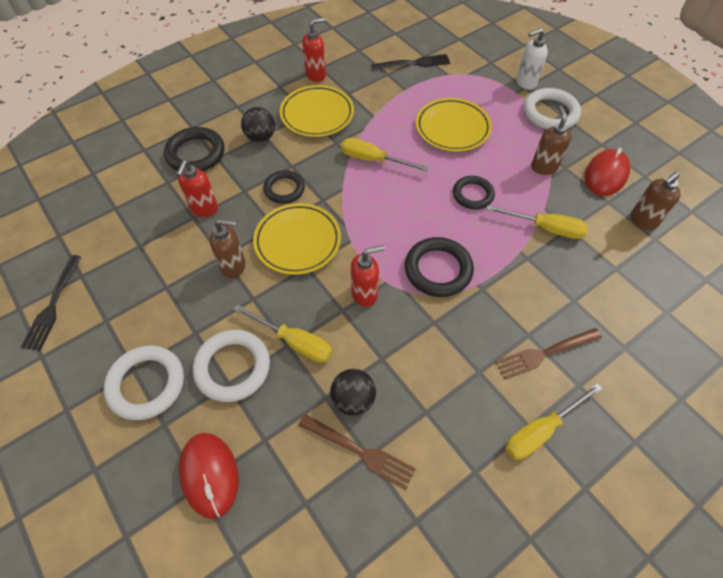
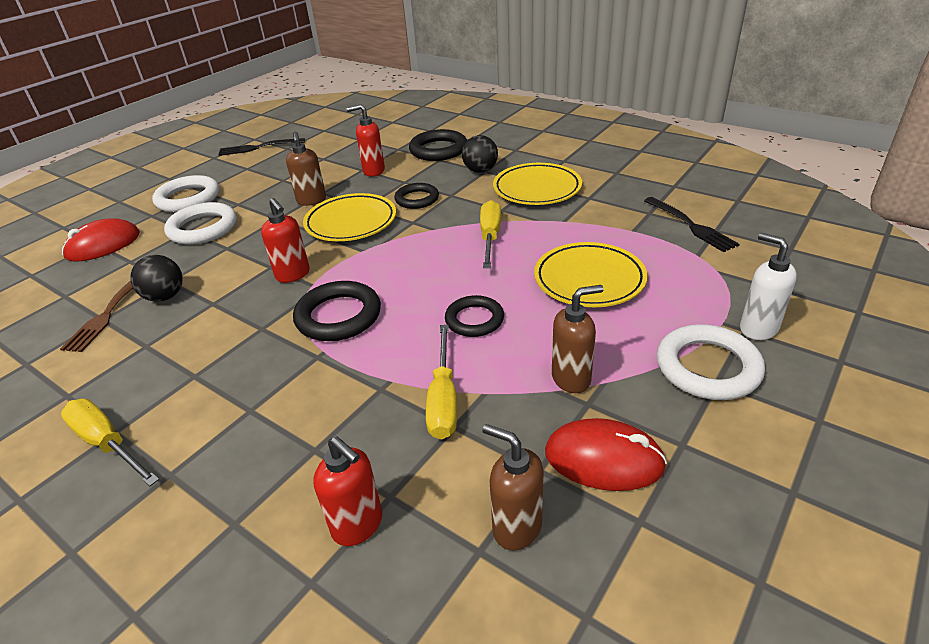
camera: 75 degrees right, 20 degrees down
(294, 342) = (230, 250): yellow screwdriver -> none
(316, 75) = (601, 173): red soap dispenser -> red soap dispenser (358, 525)
(545, 353) = (221, 431): brown fork -> none

